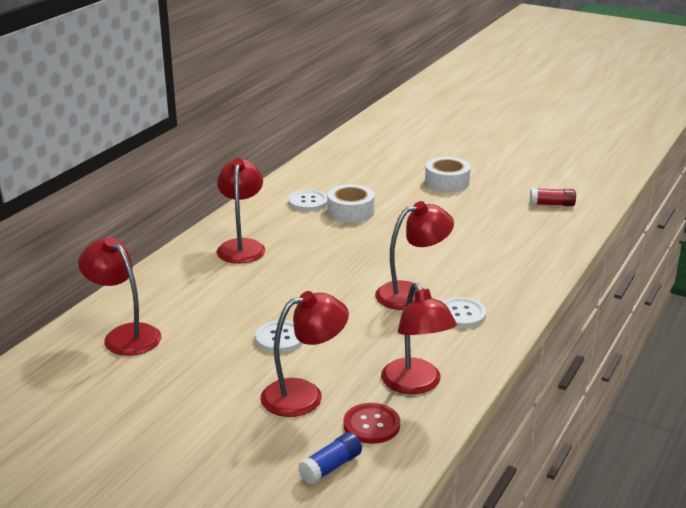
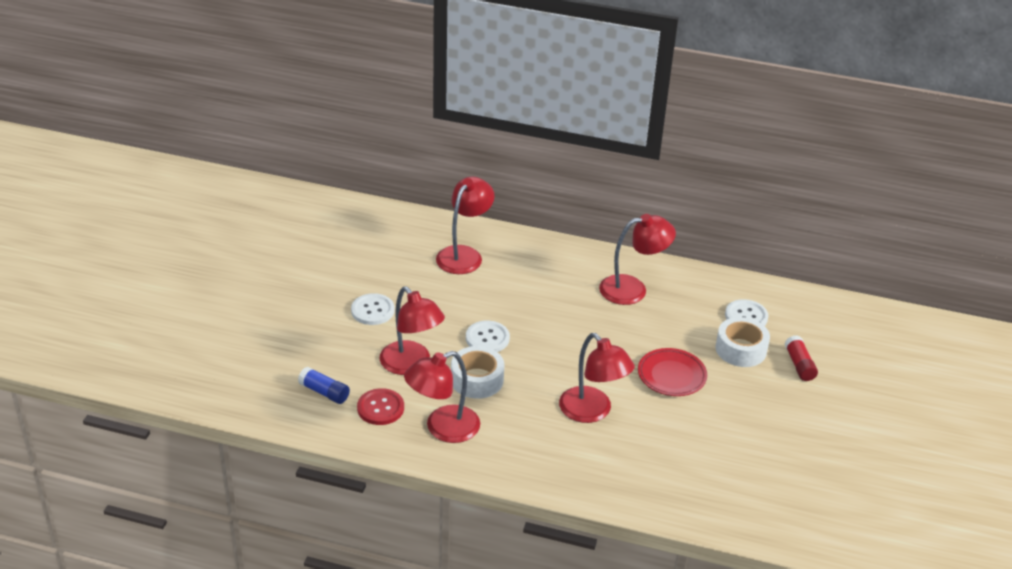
camera: 75 degrees right, 10 degrees up
(374, 247) = (671, 375): none -> red plate
(447, 182) = (856, 417): white tape -> white tape (477, 380)
(461, 314) = (568, 450): white button -> white button (372, 310)
(552, 204) = (851, 513): red glue stick -> red glue stick (799, 365)

